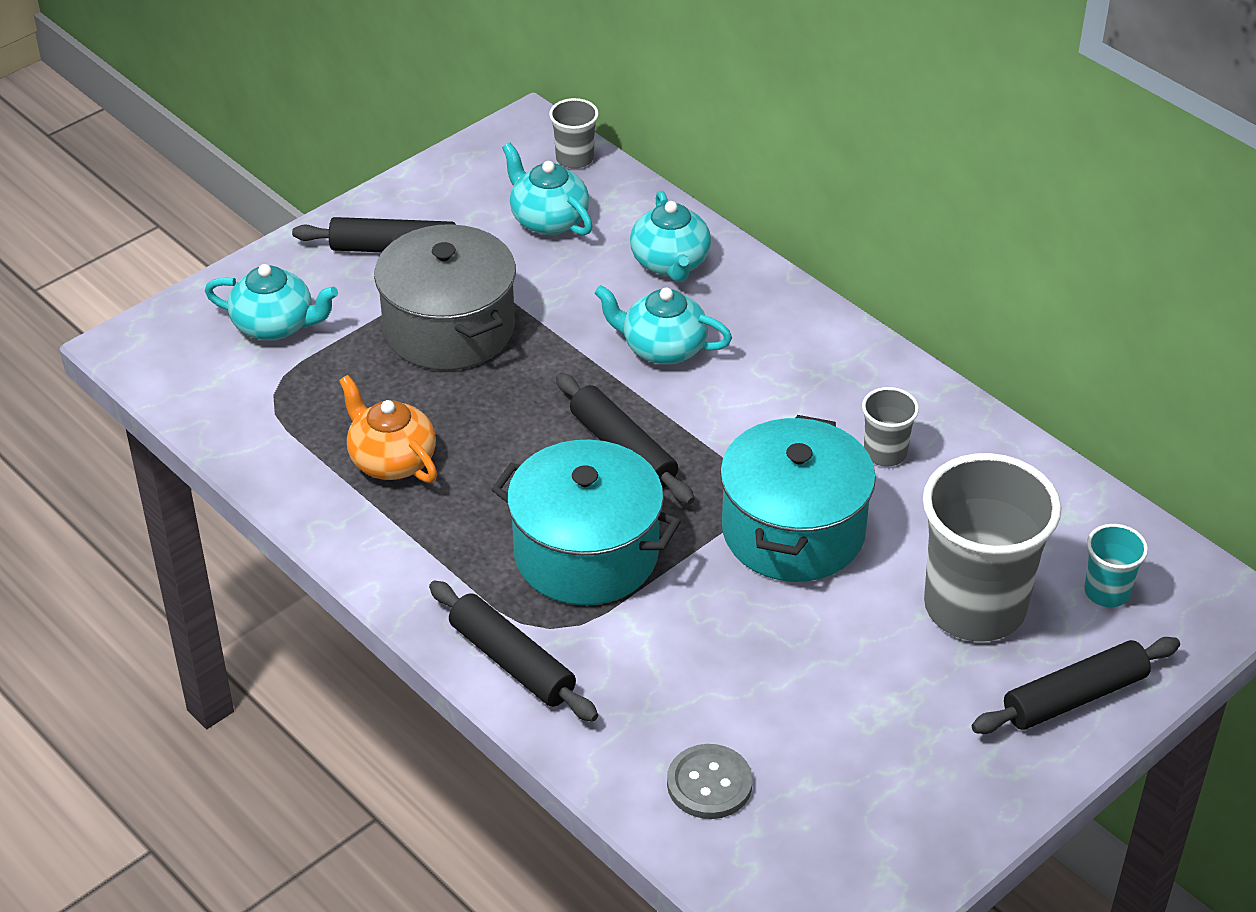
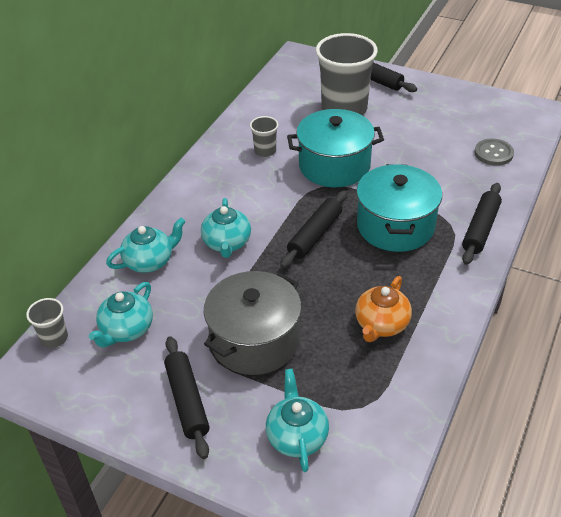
camera: 110 degrees left, 0 degrees up
(1107, 592) = (312, 81): turquoise cup -> none

